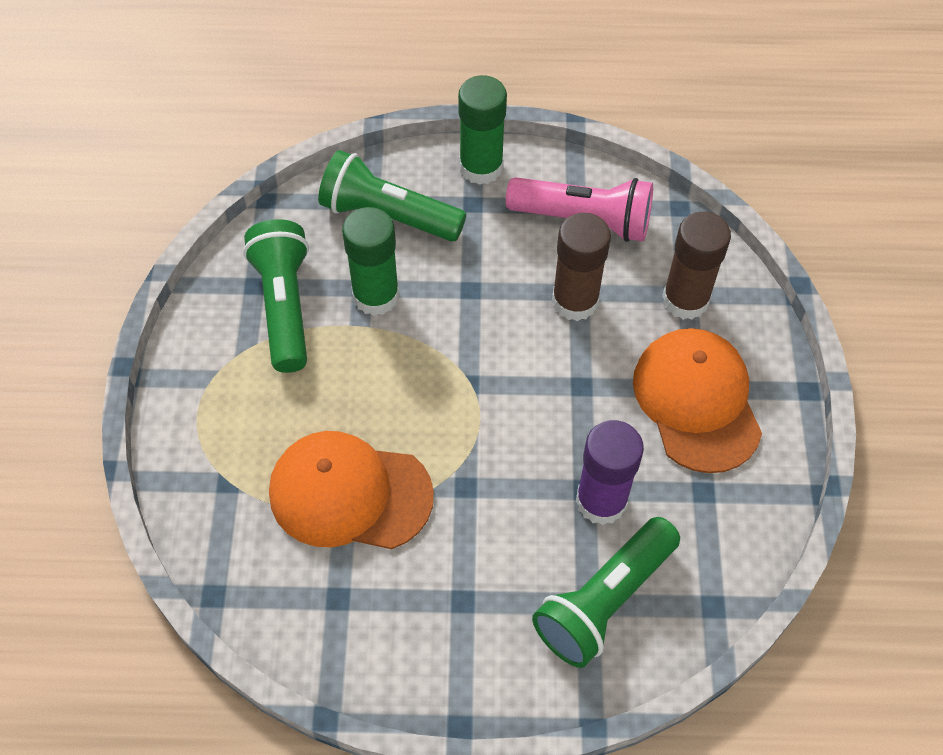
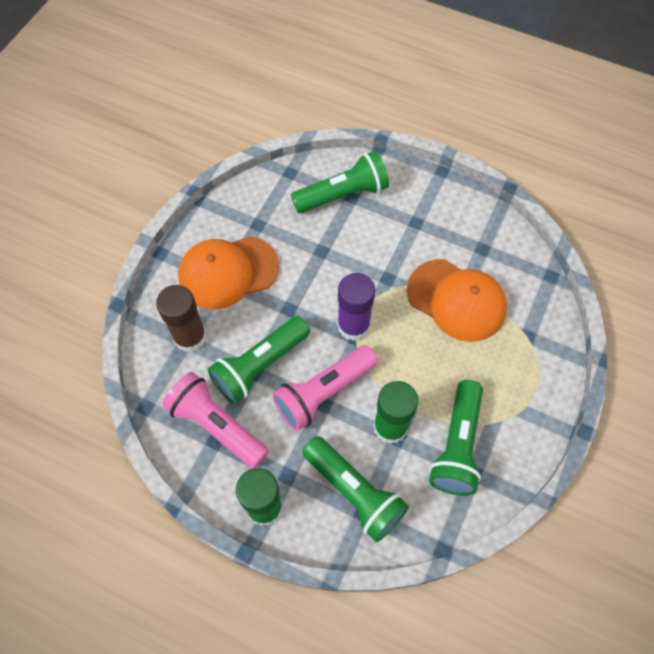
camera: 155 degrees left, 5 degrees up
(477, 301) = (323, 393): none -> pink flashlight
(575, 301) = (260, 366): brown glue stick -> green flashlight
(601, 501) = (316, 241): purple glue stick -> purple glue stick (353, 325)
(697, 401) = (228, 272): orange cap -> orange cap turned 60 degrees clockwise

